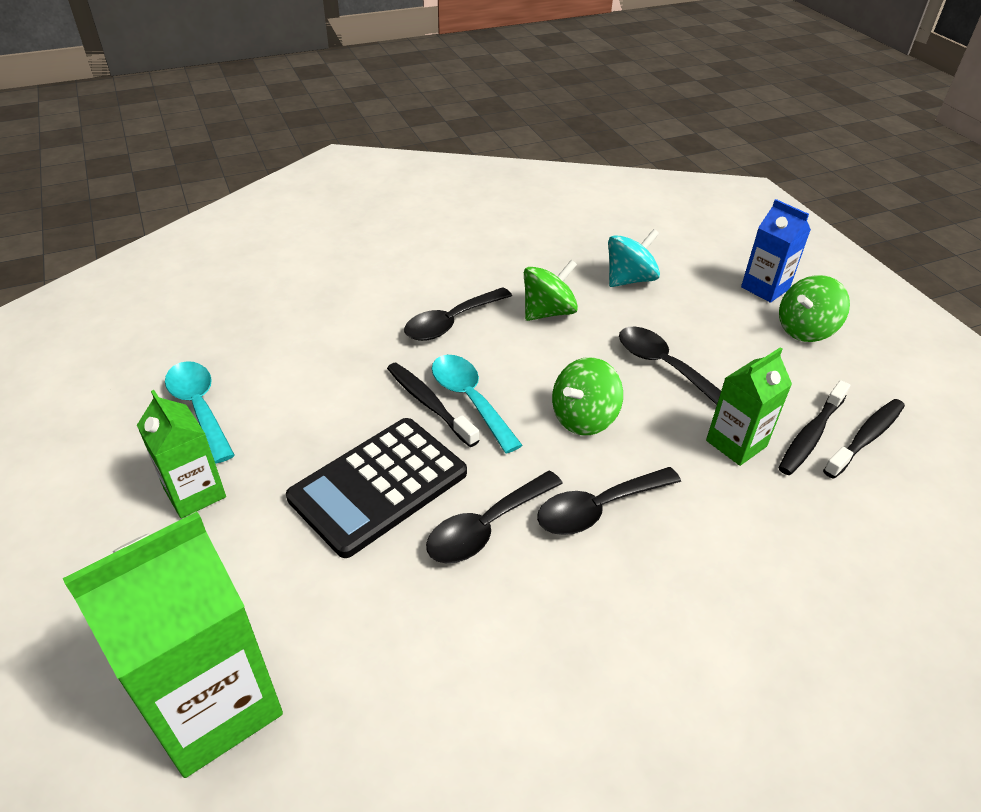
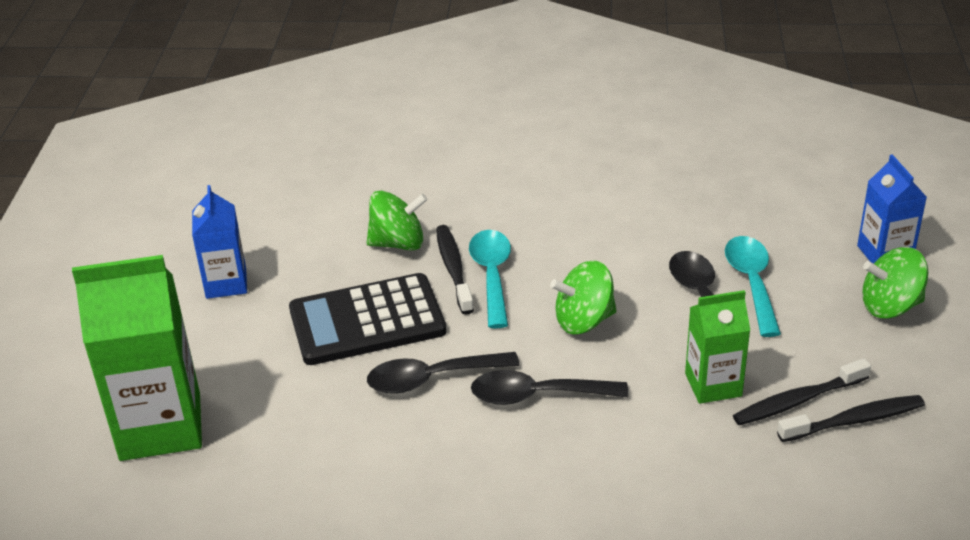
camera: 30 degrees right, 5 degrees down
(195, 493) = (226, 283): green carton -> blue carton
(199, 408) = (266, 219): turquoise spoon -> turquoise spoon (752, 283)
(451, 322) = (525, 204): black spoon -> none
(548, 312) = (626, 218): green spinning top -> green spinning top (398, 243)
(629, 279) = (738, 207): turquoise spinning top -> none

